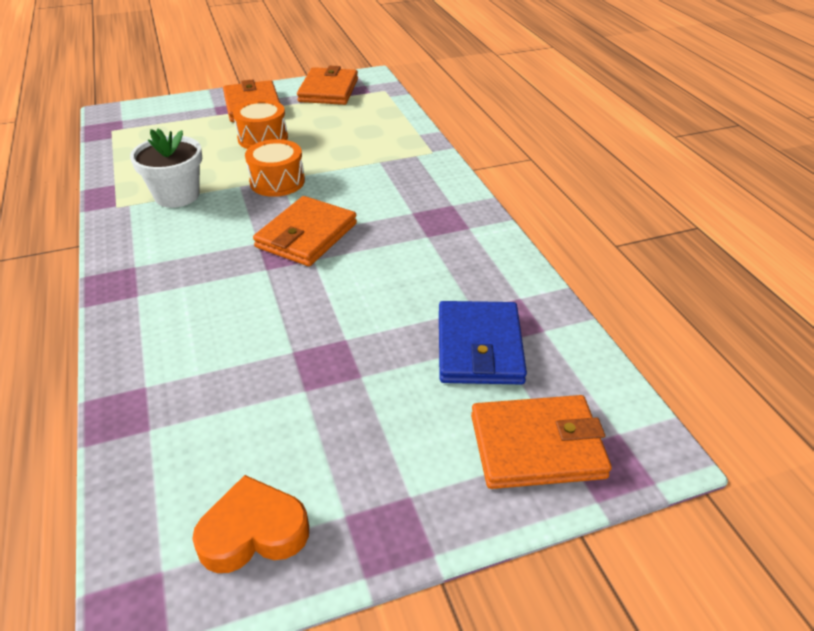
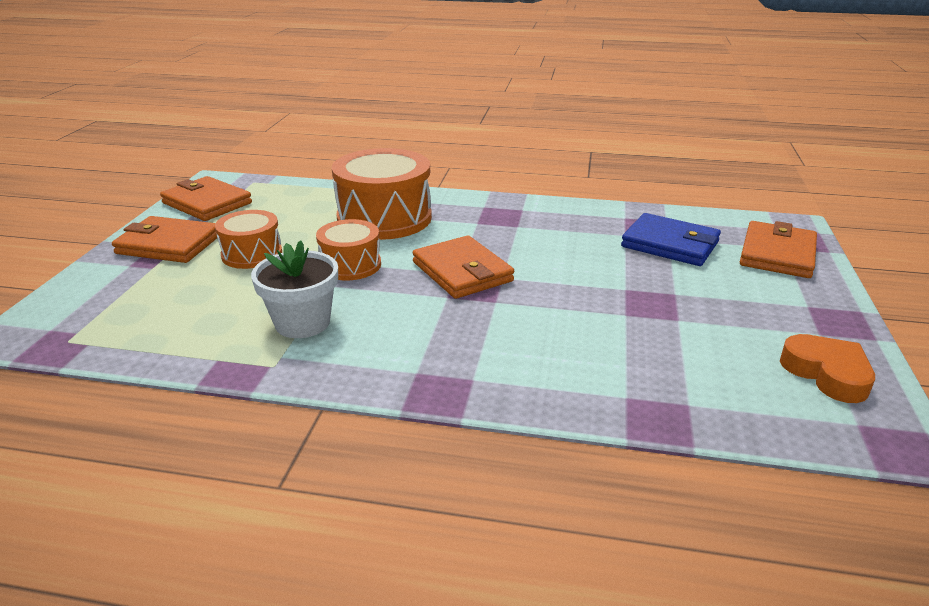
camera: 60 degrees left, 10 degrees down
(253, 532) = (827, 373): orange heart -> orange heart turned 135 degrees clockwise
(374, 166) = (384, 218): none -> orange drum

